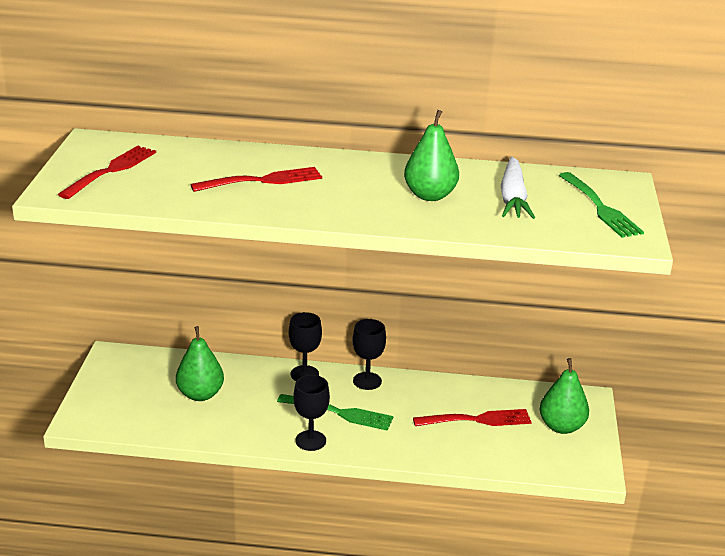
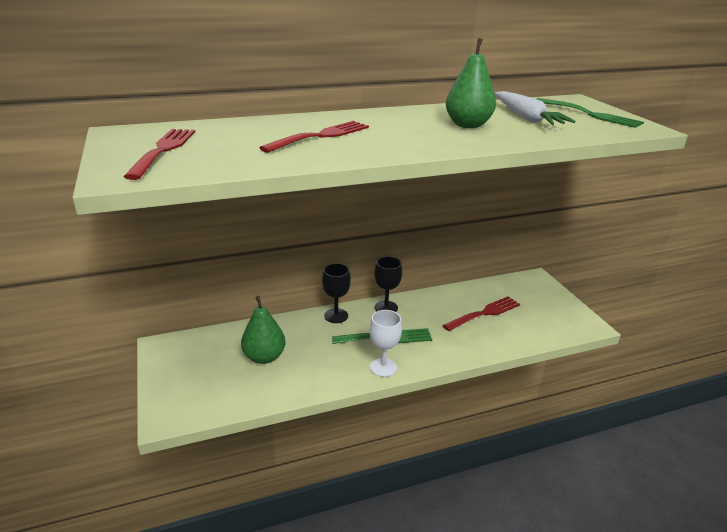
camera: 25 degrees left, 0 degrees up
(310, 440) = (383, 367): black goblet -> white goblet
(561, 426) = (539, 301): green pear -> none

